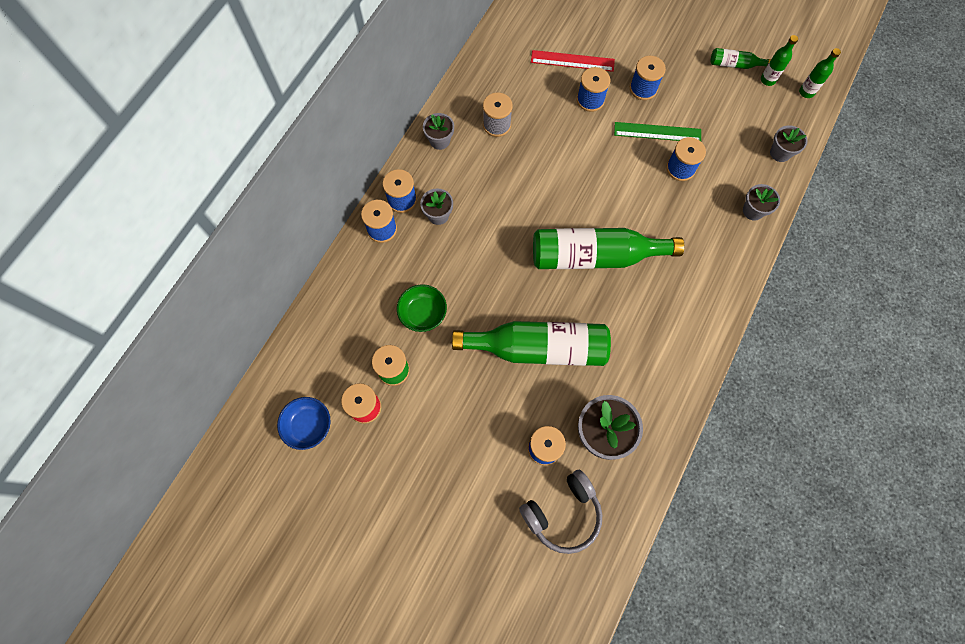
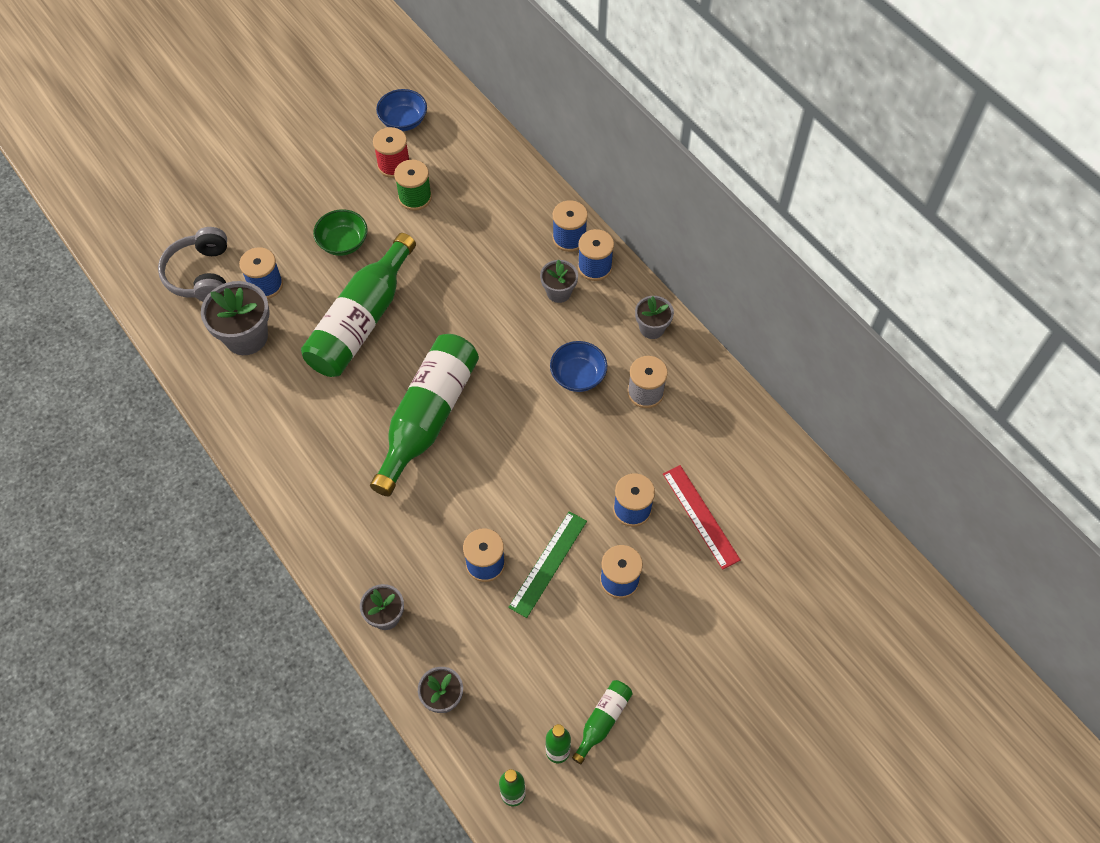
camera: 115 degrees right, 10 degrees down
(423, 313) = (457, 240): green bowl -> green bowl (343, 243)
(506, 172) = (578, 376): none -> blue bowl
(572, 61) = (700, 516): red ruler -> red ruler turned 60 degrees counterclockwise

